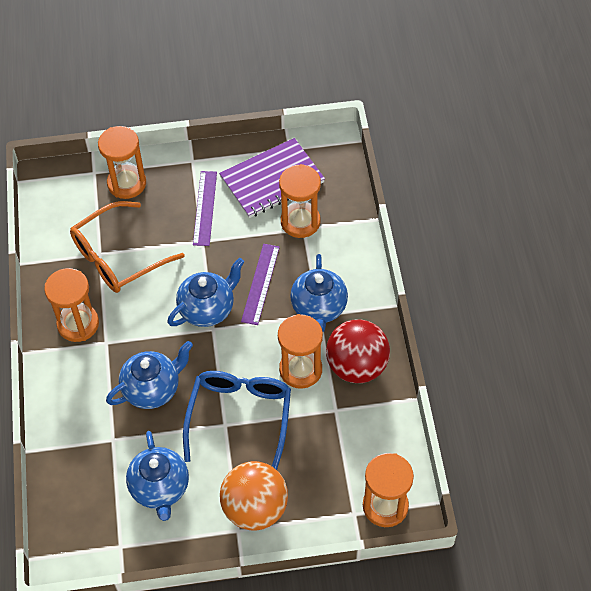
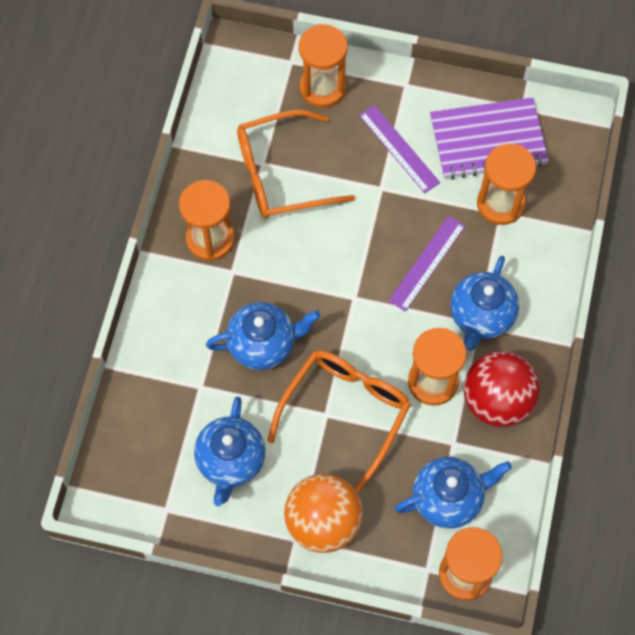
camera: 20 degrees right, 10 degrees up
(205, 208) = (399, 148): purple ruler -> purple ruler turned 60 degrees counterclockwise
(207, 309) = (357, 272): blue teapot -> blue teapot (448, 498)
(240, 417) = (345, 412): blue glasses -> orange glasses

